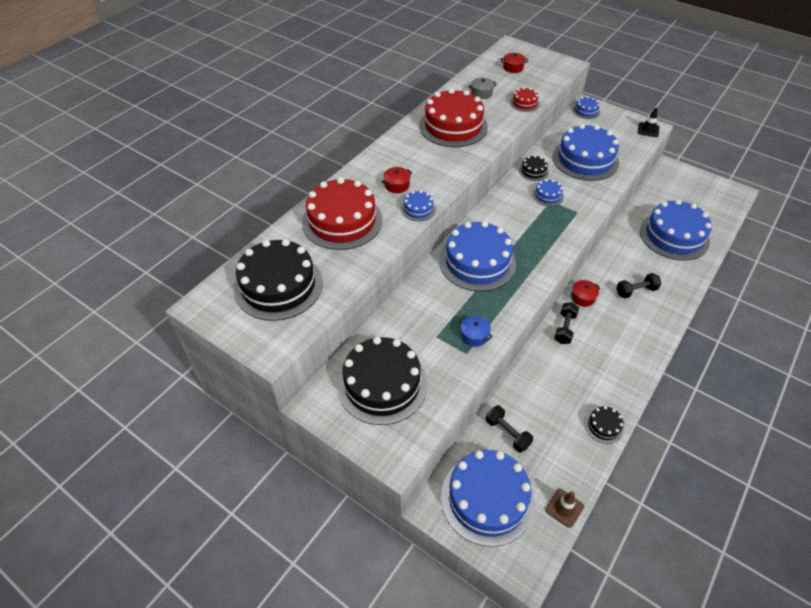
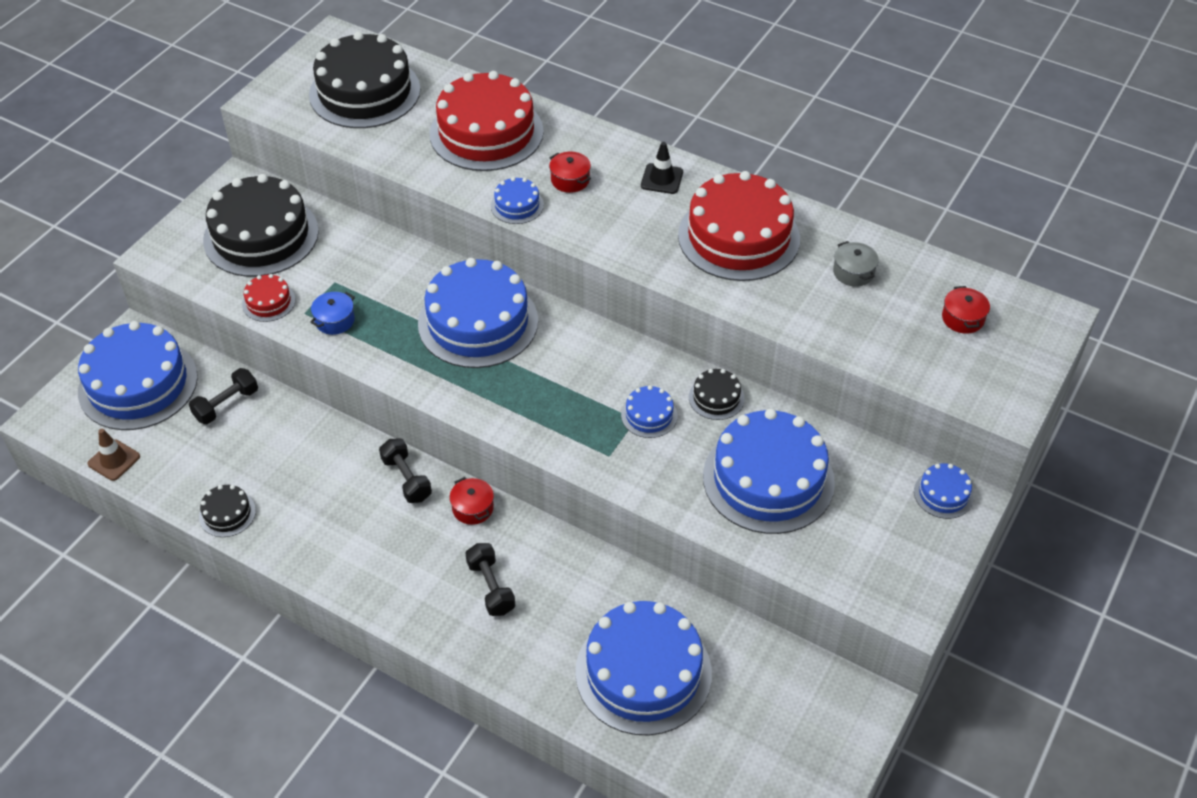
camera: 85 degrees right, 0 degrees up
(524, 103) = (836, 332): red cake -> red cake (268, 302)
(564, 328) = (406, 479): black dumbbell -> black dumbbell turned 45 degrees clockwise
(648, 130) = (900, 601): black traffic cone -> black traffic cone (662, 179)

